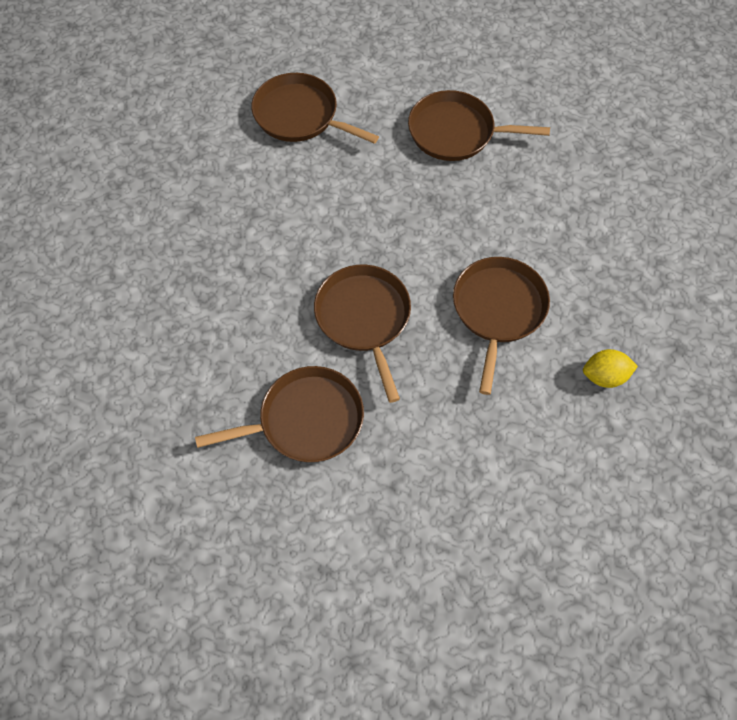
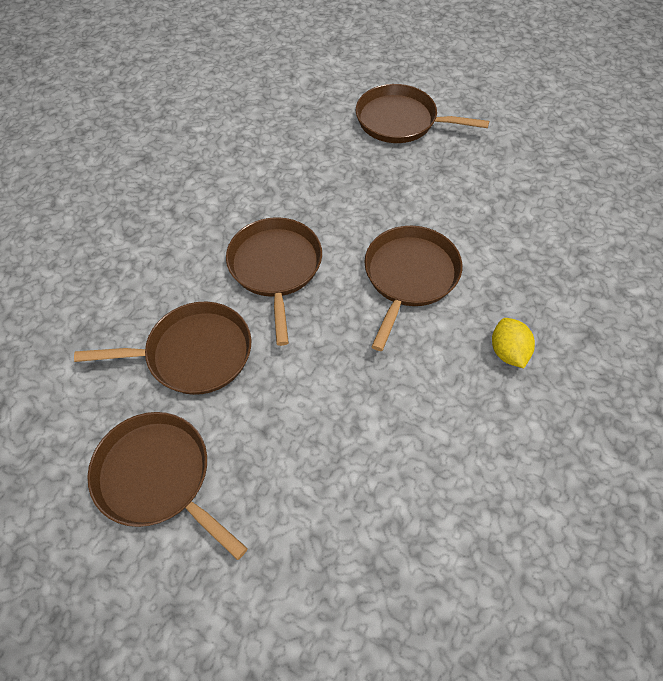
camera: 10 degrees right, 5 degrees down
(300, 115) = (261, 94): brown pan -> brown pan (158, 477)
(604, 376) = (508, 352): yellow lemon -> yellow lemon turned 75 degrees clockwise

